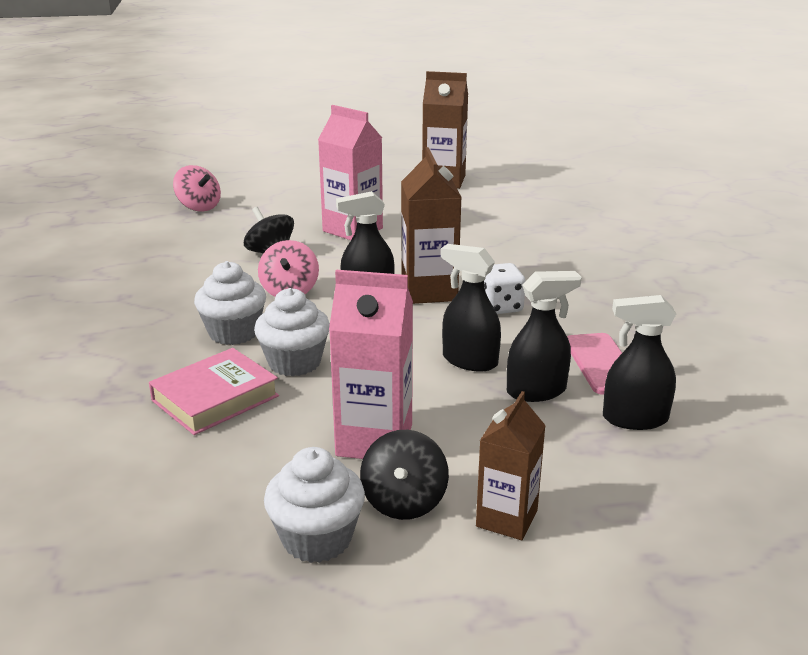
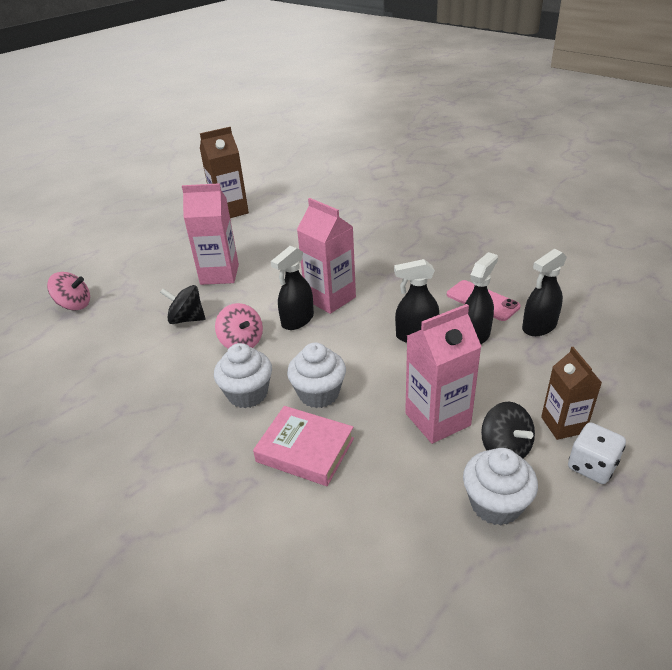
camera: 35 degrees left, 10 degrees up
(215, 398) = (305, 450): pink book -> pink book turned 75 degrees counterclockwise
(429, 291) = (330, 298): brown carton -> pink carton
(499, 307) = (384, 289): white dice -> white dice (592, 466)

